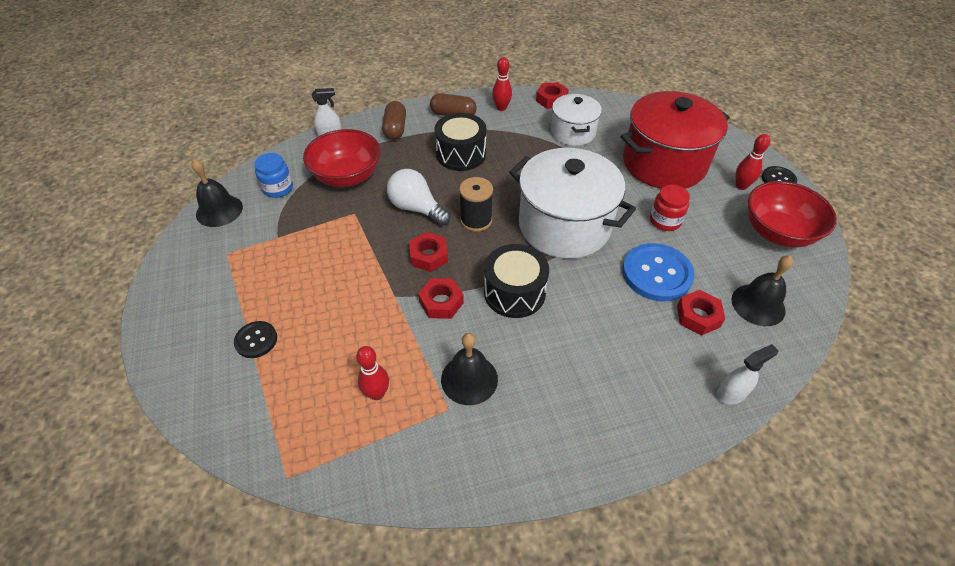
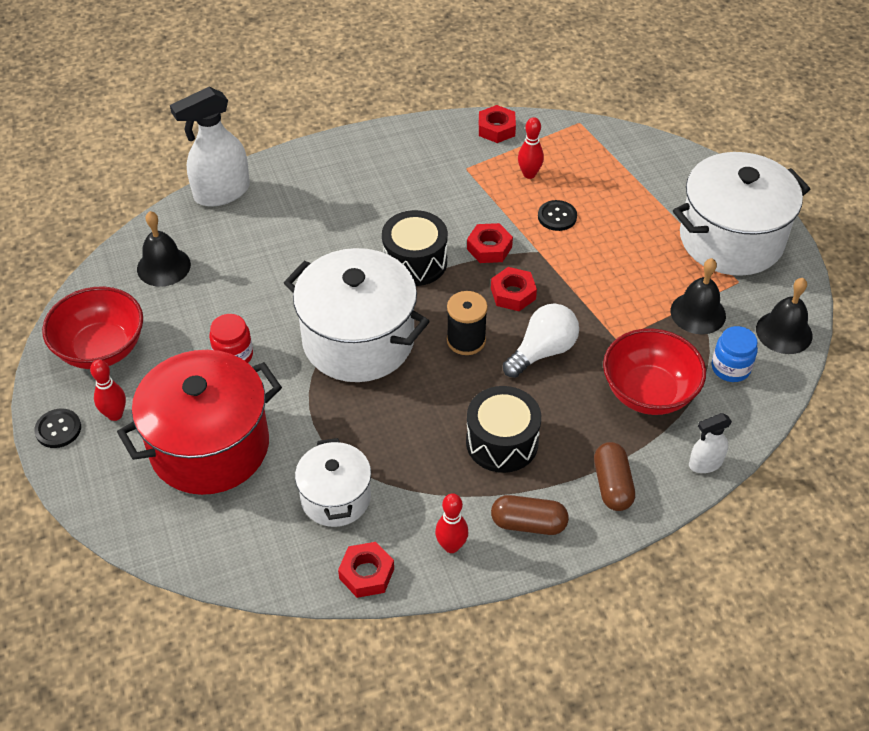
camera: 175 degrees right, 0 degrees up
(205, 295) = (731, 239): none -> white pot
(256, 340) = (656, 205): black button -> black button (557, 217)
(416, 208) = (542, 351): white light bulb -> white light bulb turned 75 degrees counterclockwise
(469, 379) = (451, 189): black bell -> black bell (698, 313)
(656, 274) = (260, 291): blue button -> none
(698, 316) = (229, 252): red nut -> red nut (496, 129)
(731, 393) = (221, 193): white spray bottle -> white spray bottle, size x1.92

